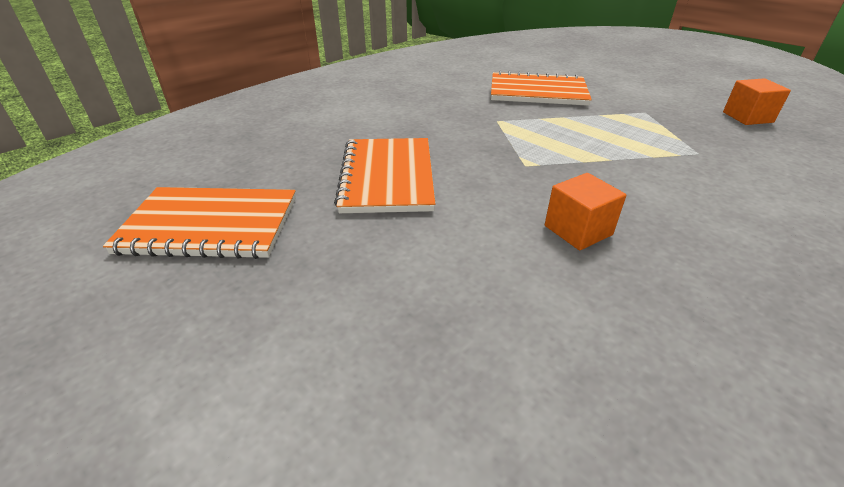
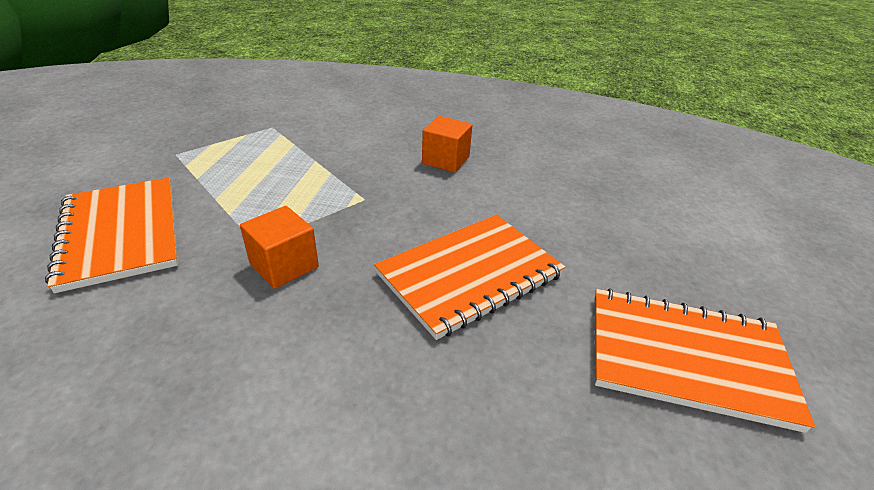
camera: 125 degrees left, 0 degrees up
(210, 225) = (686, 358): orange notebook -> orange notebook turned 45 degrees counterclockwise
(747, 117) = (170, 109): orange cube -> orange cube (284, 265)

